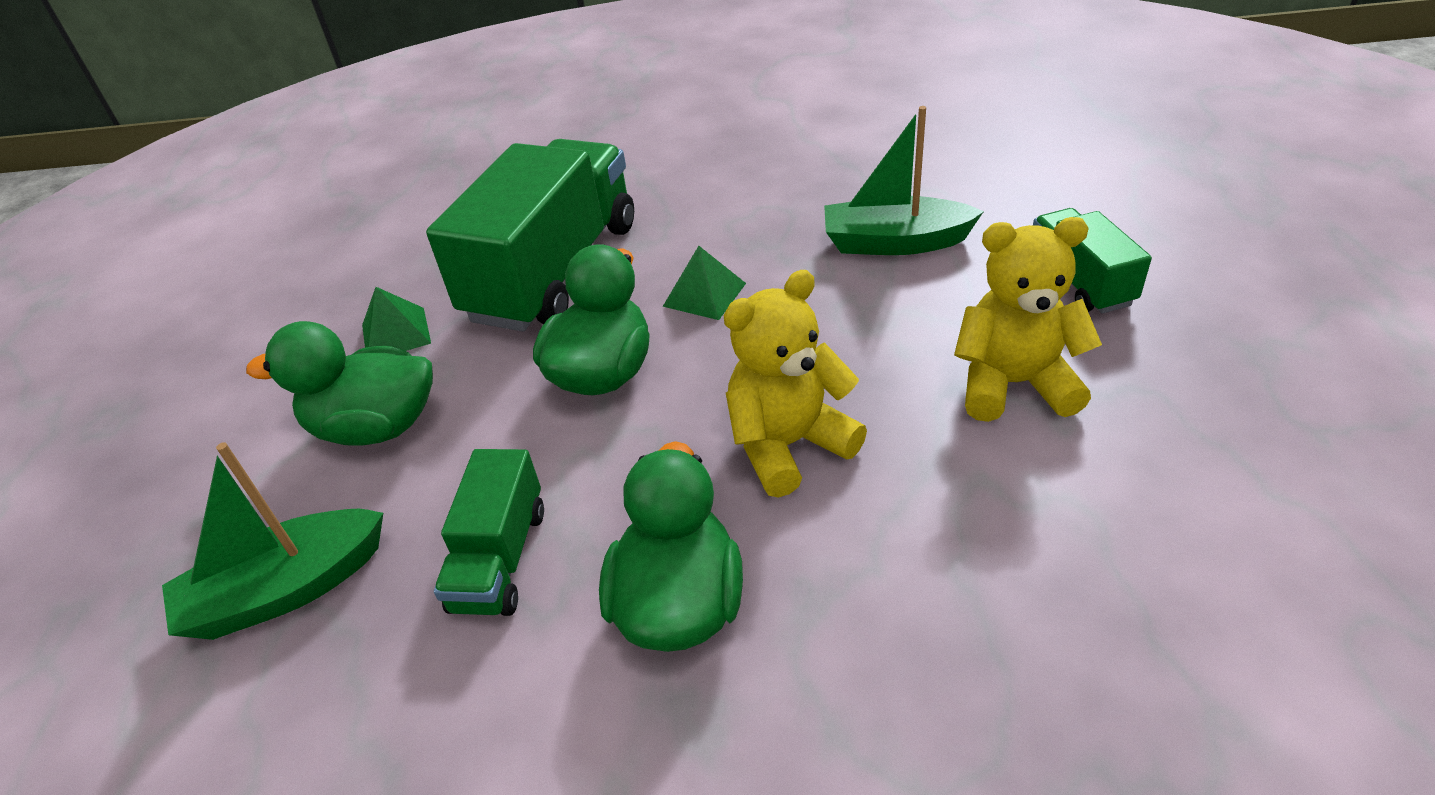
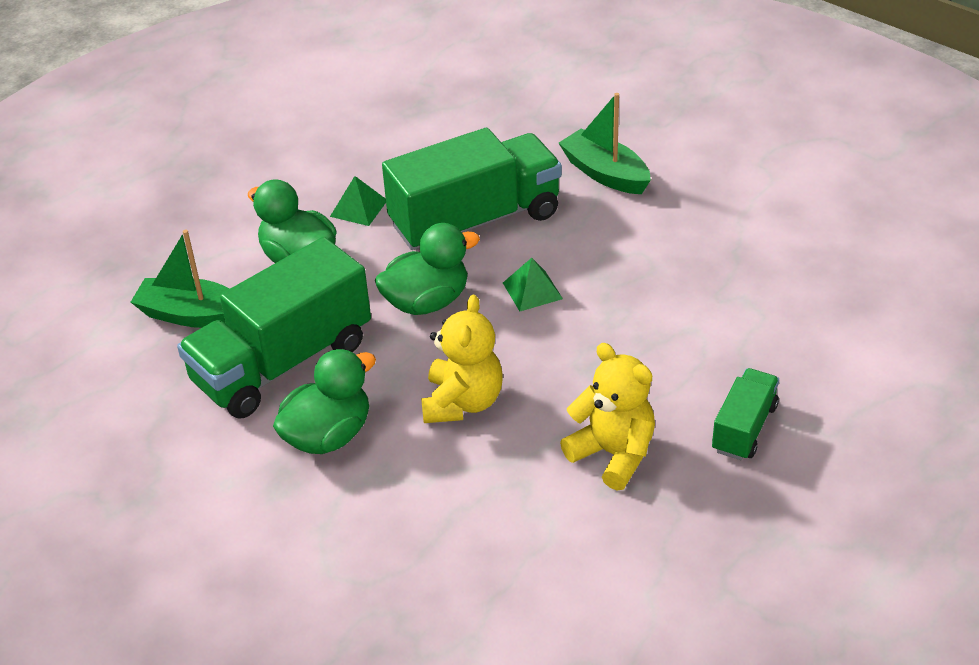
camera: 40 degrees right, 0 degrees up
(500, 558) = (282, 363): green truck -> green truck, size x1.99
(788, 445) = (462, 402): yellow teddy bear -> yellow teddy bear turned 90 degrees clockwise
(894, 242) = (679, 330): green boat -> green boat (605, 173)

